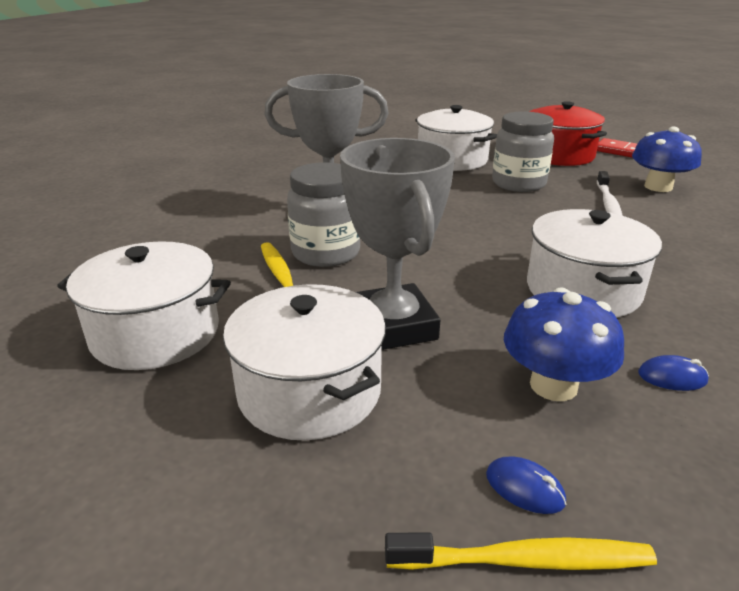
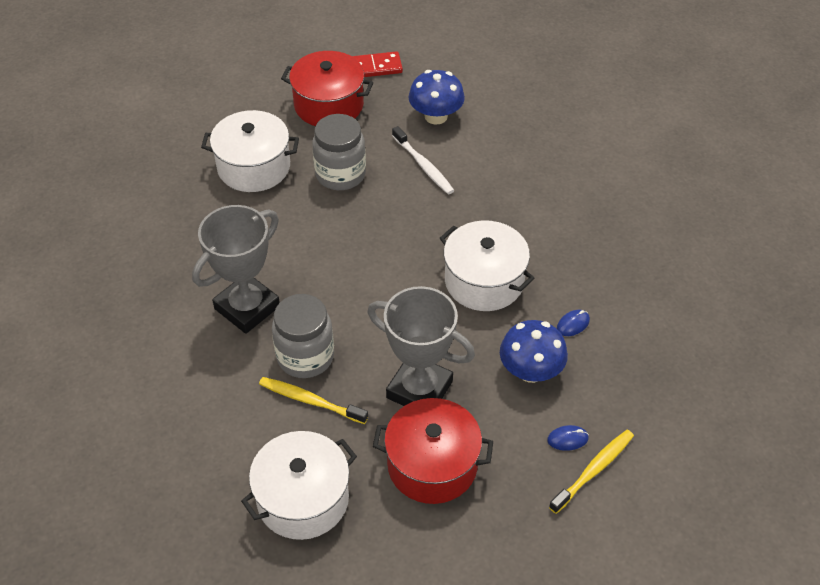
camera: 45 degrees left, 20 degrees up
(309, 391) = (432, 465): white pot -> red pot

